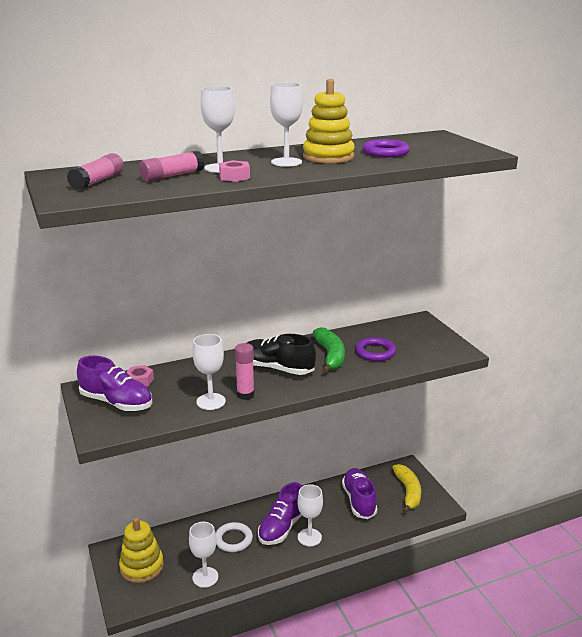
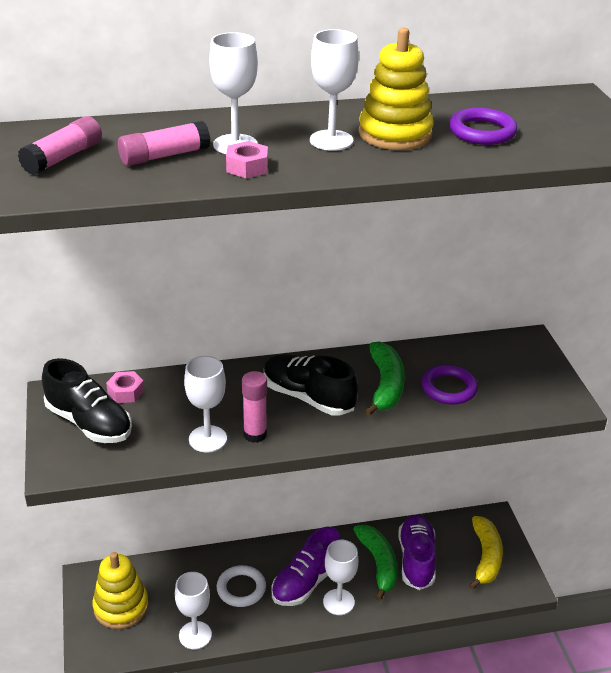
camera: 10 degrees right, 10 degrees up
(117, 402) = (89, 423): purple shoe -> black shoe
(332, 507) = (378, 564): none -> green banana

